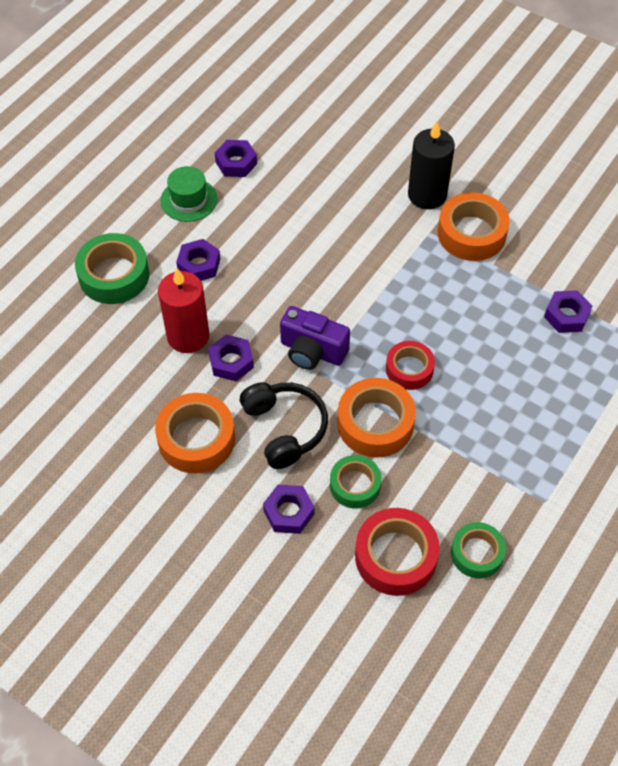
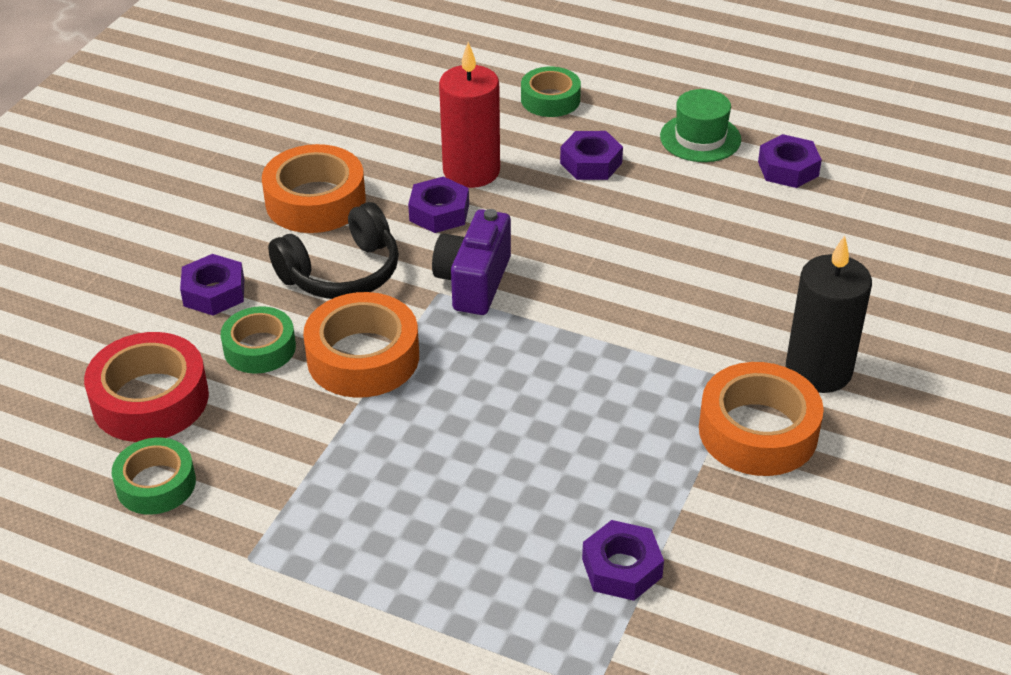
camera: 80 degrees right, 15 degrees down
(114, 275) = (550, 99): green tape -> green tape, size x0.64
(409, 369) = (465, 383): red tape -> none

